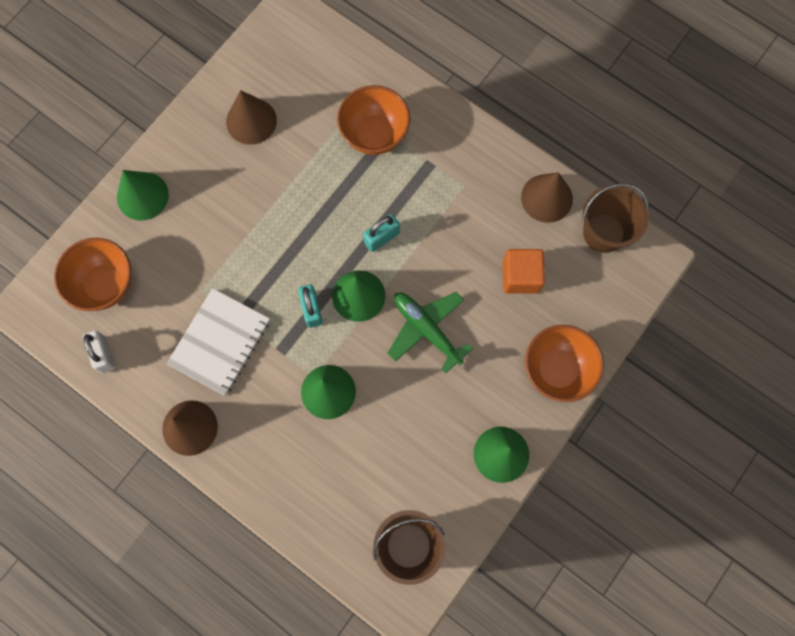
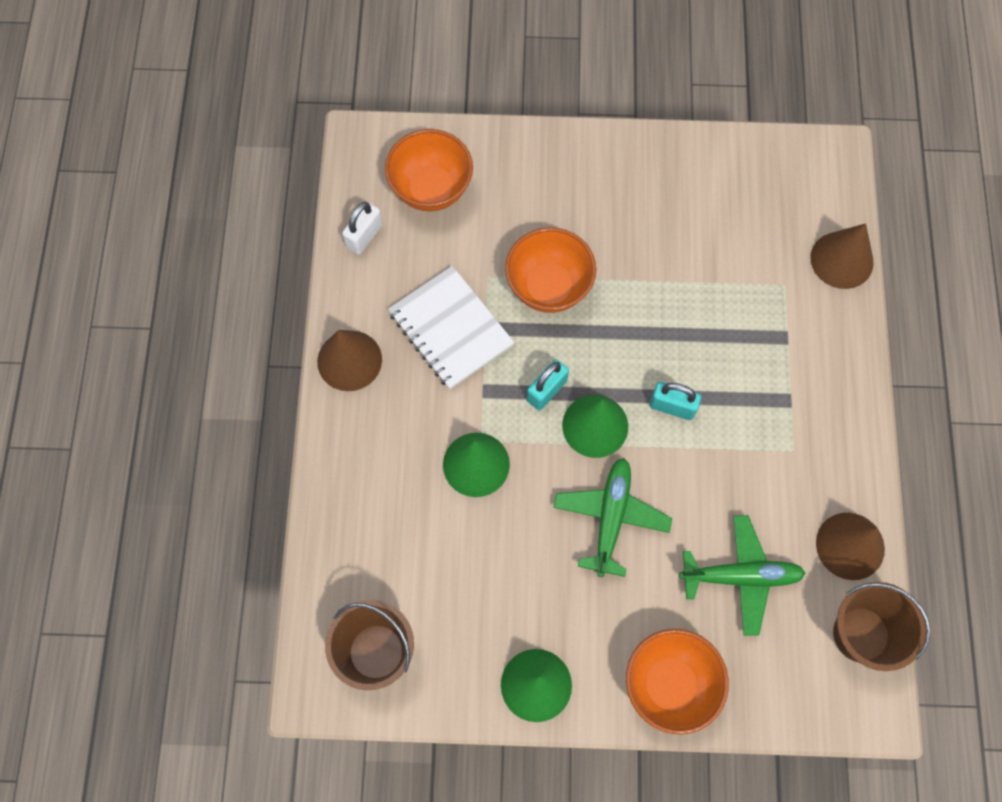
camera: 55 degrees right, 5 degrees down
(142, 196) = (540, 160): green cone -> none
(220, 342) = (451, 329): white notebook -> white notebook turned 60 degrees clockwise
(251, 121) = (693, 201): brown cone -> brown cone (841, 260)
(374, 135) = (774, 324): orange bowl -> orange bowl (548, 287)
(520, 276) = (741, 576): orange cube -> green plane

